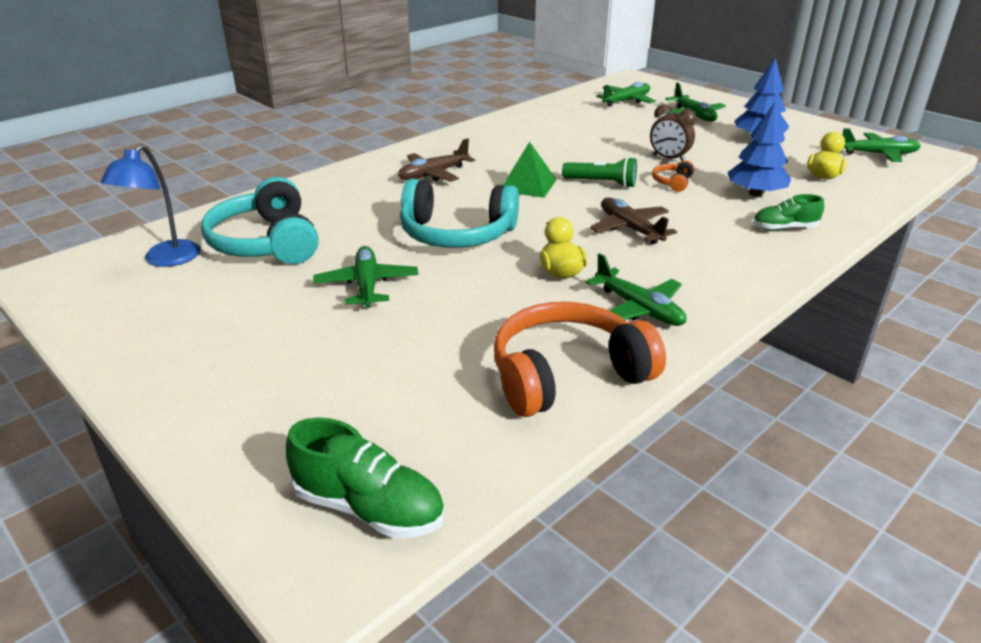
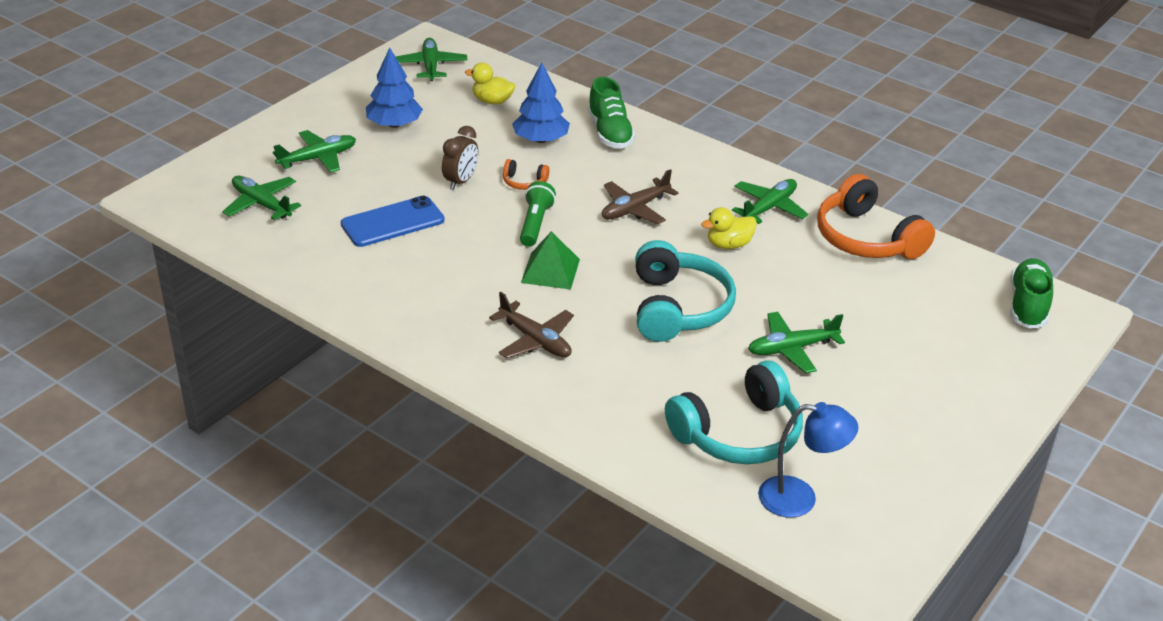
camera: 100 degrees left, 5 degrees up
(603, 135) = (392, 222): none -> blue phone
(784, 228) = (610, 133): green shoe -> green shoe, size x1.50

